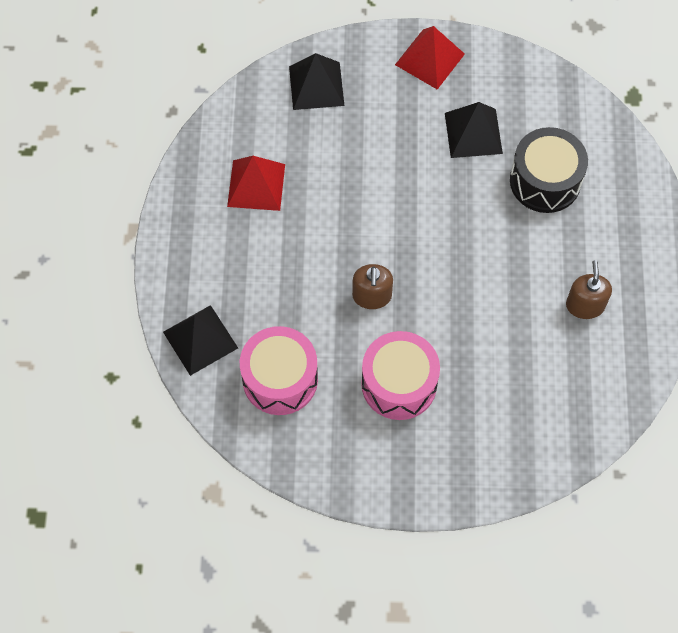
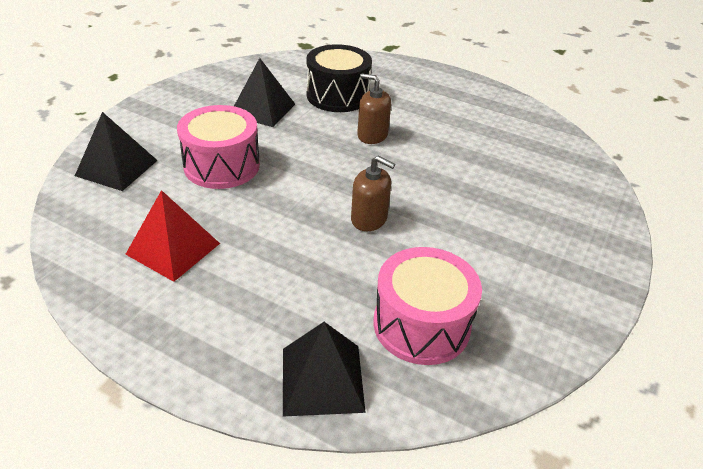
camera: 65 degrees left, 25 degrees down
(399, 384) = (476, 238): pink drum -> pink drum (222, 165)
(430, 59) = (172, 104): red pyramid -> none
(585, 305) = (459, 117): brown soap dispenser -> brown soap dispenser (372, 135)

